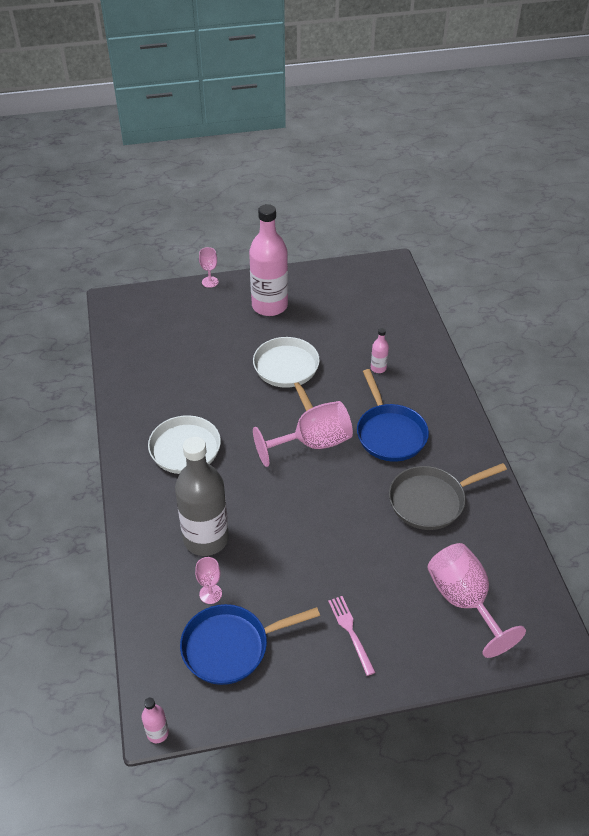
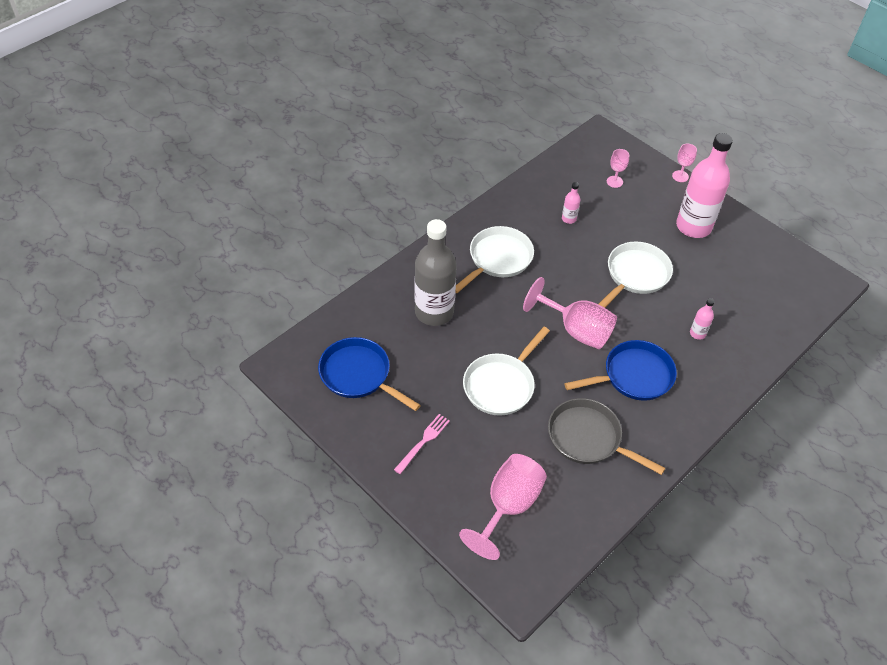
camera: 55 degrees right, 5 degrees up
(157, 733) = (268, 370): pink bottle -> pink bottle (569, 219)
(210, 594) = (391, 340): pink goblet -> pink goblet (614, 181)
(331, 532) = (501, 385): none -> white pan
(389, 433) = (633, 376): blue pan -> blue pan turned 150 degrees counterclockwise

